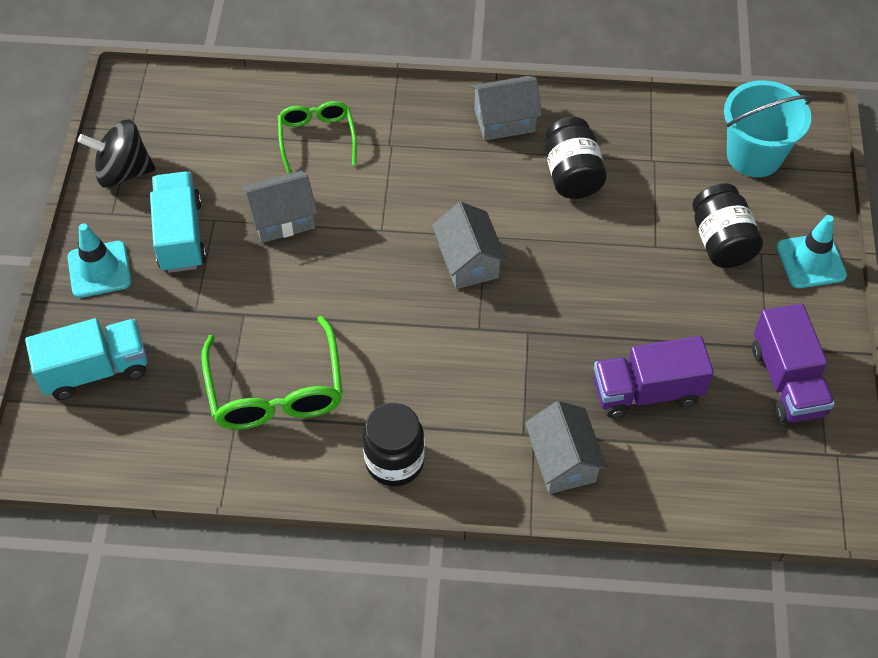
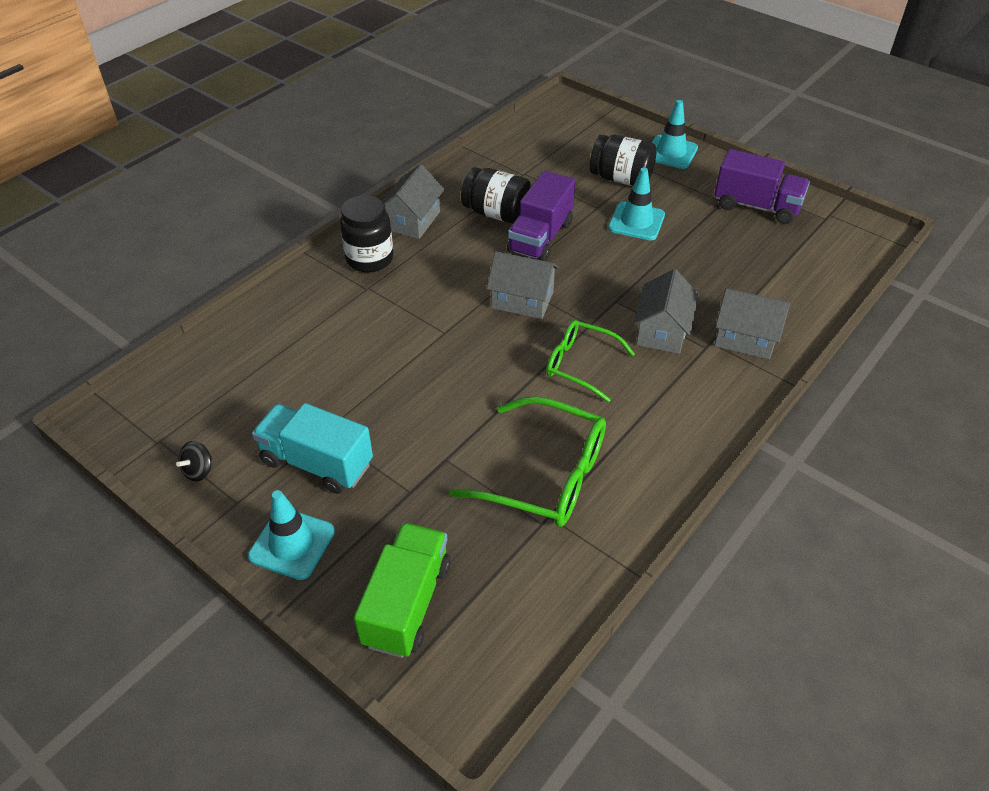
camera: 55 degrees left, 10 degrees down
(95, 370) = (407, 603): turquoise truck -> green truck
(123, 172) = (199, 471): black spinning top -> black spinning top, size x0.49
(282, 219) = (371, 386): grey house -> grey house (662, 331)
(317, 138) = (312, 325): green glasses -> green glasses (580, 364)
(394, 461) = (677, 432): black jar -> black jar (369, 259)
(646, 391) = (716, 269): purple truck -> purple truck (540, 237)
(662, 289) = (636, 221): none -> turquoise traffic cone
(754, 155) = (565, 133): turquoise bucket -> none

